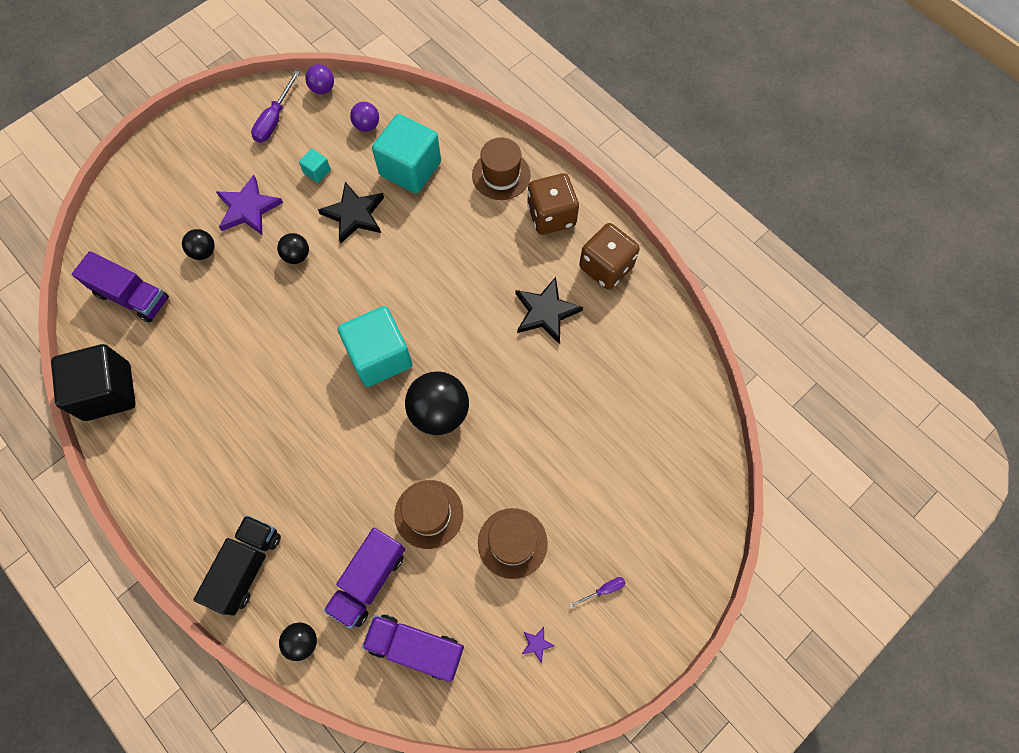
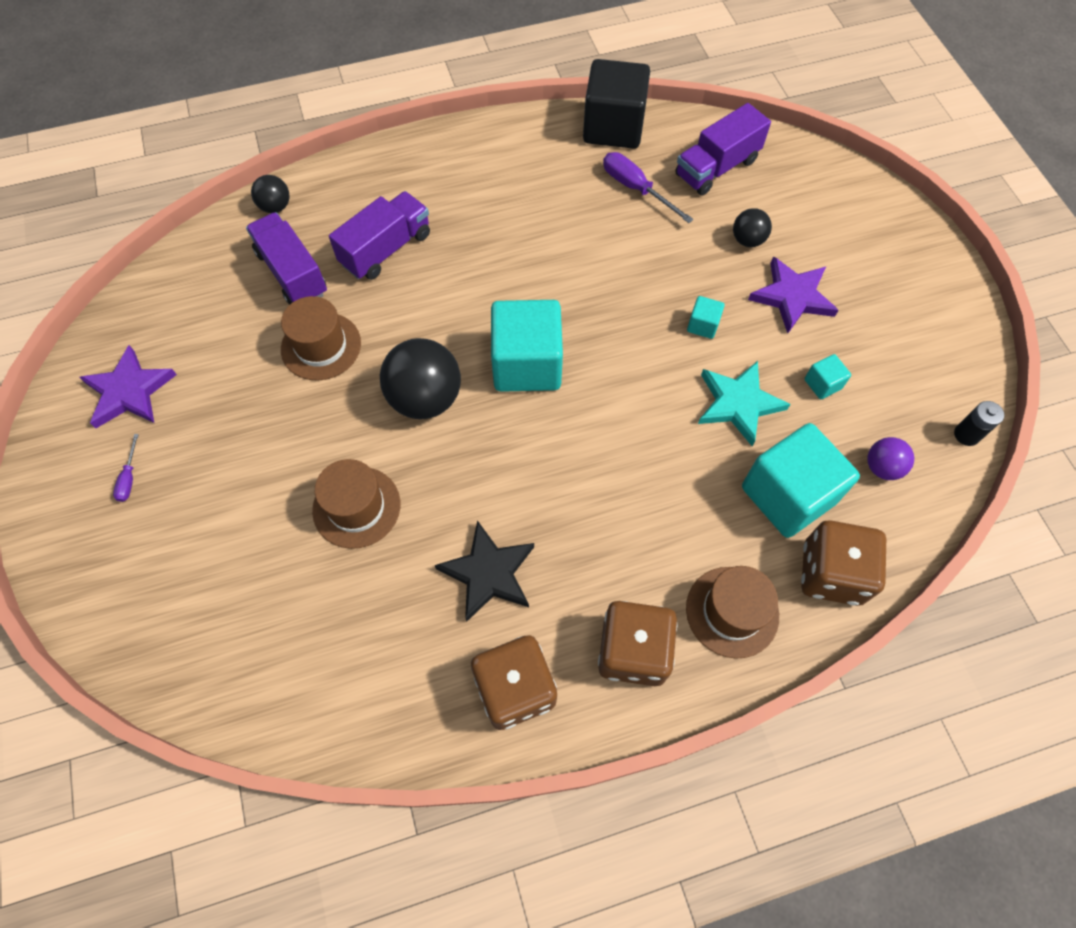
camera: 115 degrees right, 5 degrees down
(247, 567) = (371, 186): black truck -> none
(275, 119) = (927, 363): purple screwdriver -> purple screwdriver (636, 189)
(297, 256) = (703, 325): black ball -> turquoise cube
(323, 89) = (966, 434): purple ball -> black battery
(354, 214) = (738, 404): black star -> turquoise star
(416, 647) = (205, 289): purple truck -> purple truck (386, 249)
(451, 134) = (831, 573): none -> brown dice
(512, 543) = (238, 411): brown hat -> brown hat (356, 507)
(537, 644) = (129, 391): purple star -> purple star, size x2.33

